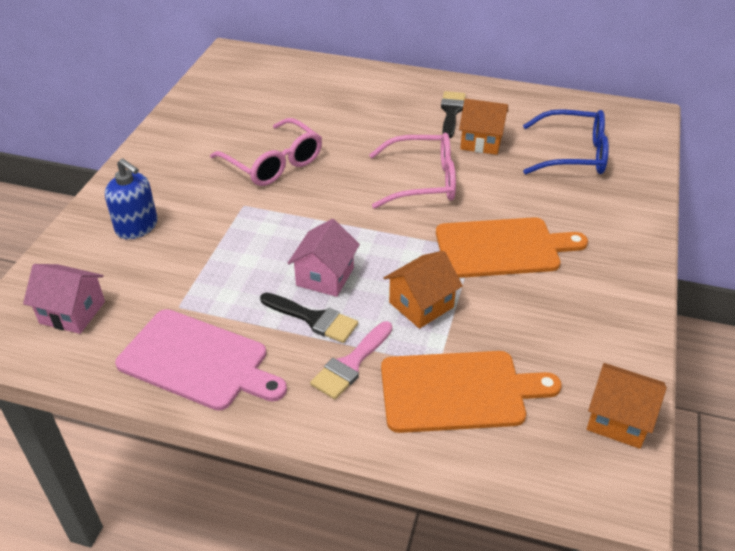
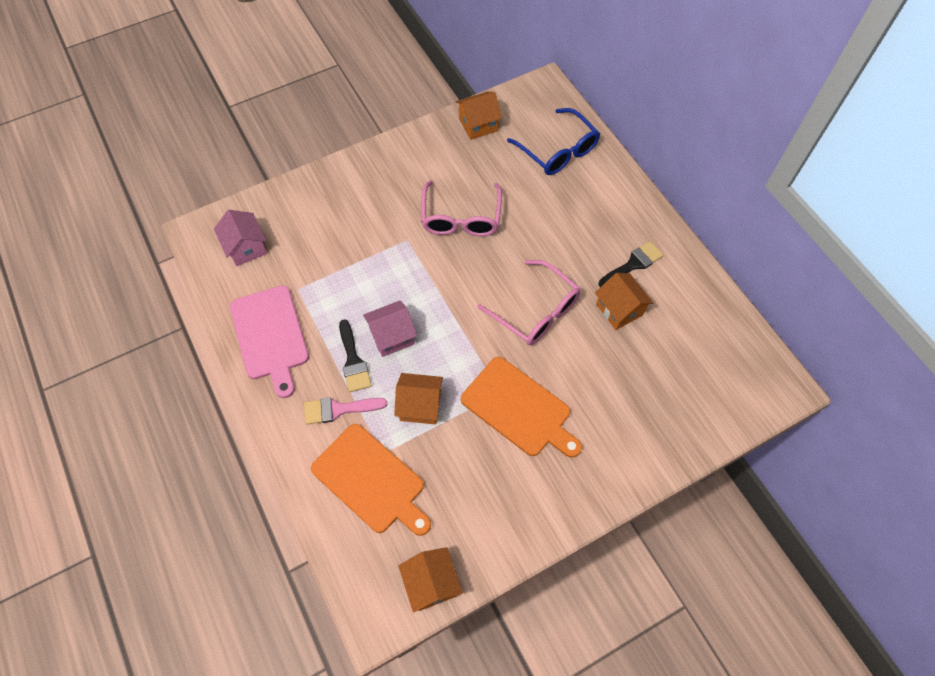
camera: 45 degrees right, 20 degrees up
(137, 227) = (334, 209): blue soap dispenser -> none
(204, 101) = (478, 125): none -> orange house
(573, 154) = (672, 375): blue glasses -> blue glasses (558, 151)

